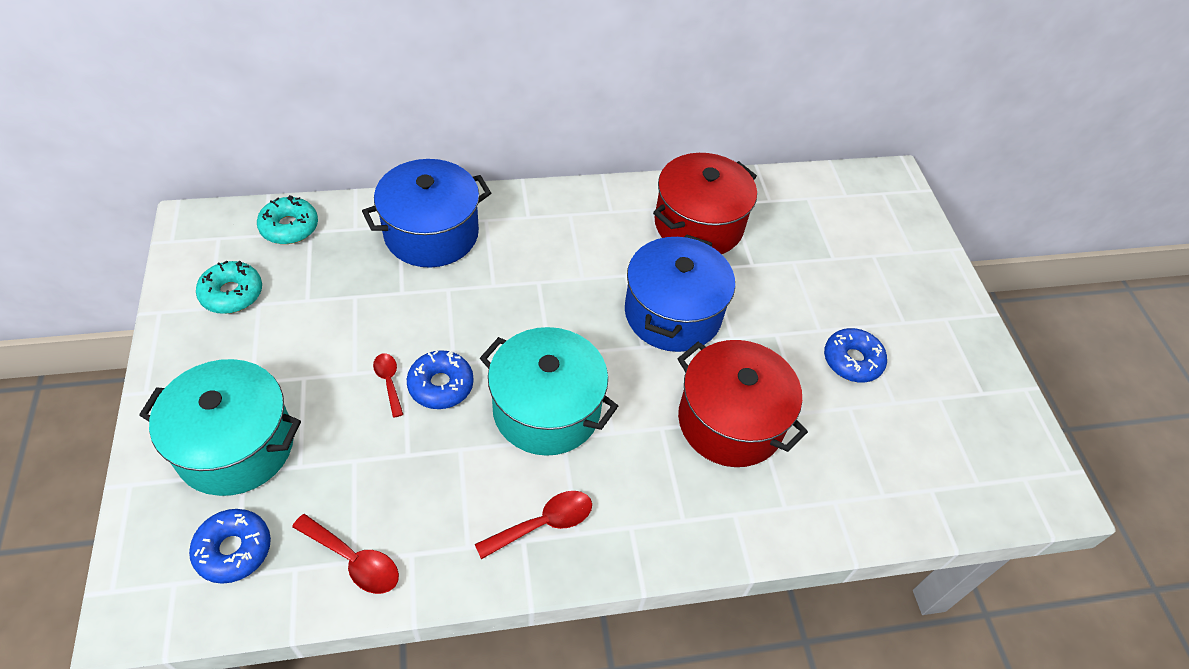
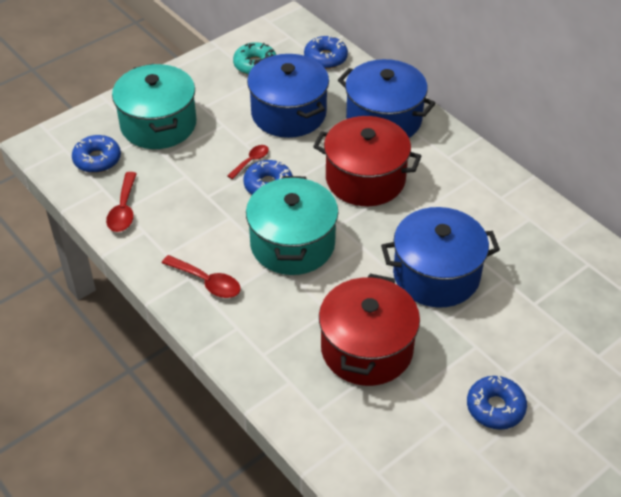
camera: 65 degrees right, 5 degrees down
(289, 227) = (325, 58): turquoise donut -> blue donut
(345, 306) = (288, 113): none -> blue pot
(698, 225) = (542, 253): red pot -> red pot (365, 179)

